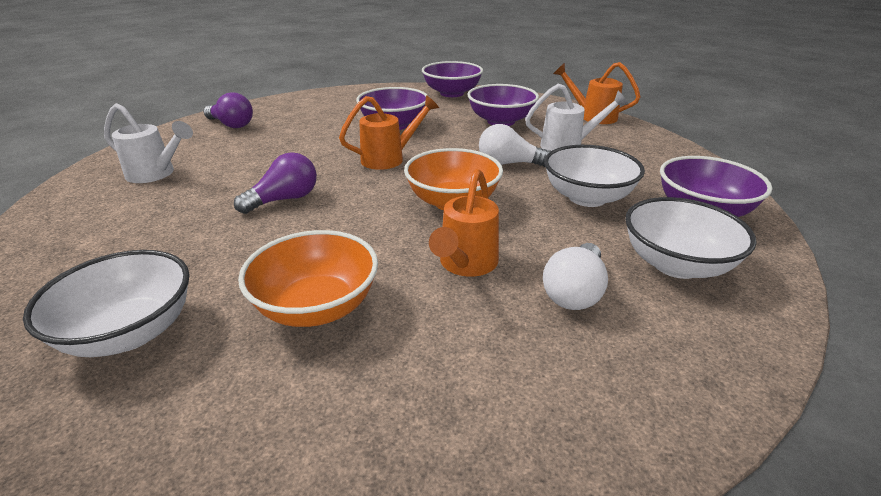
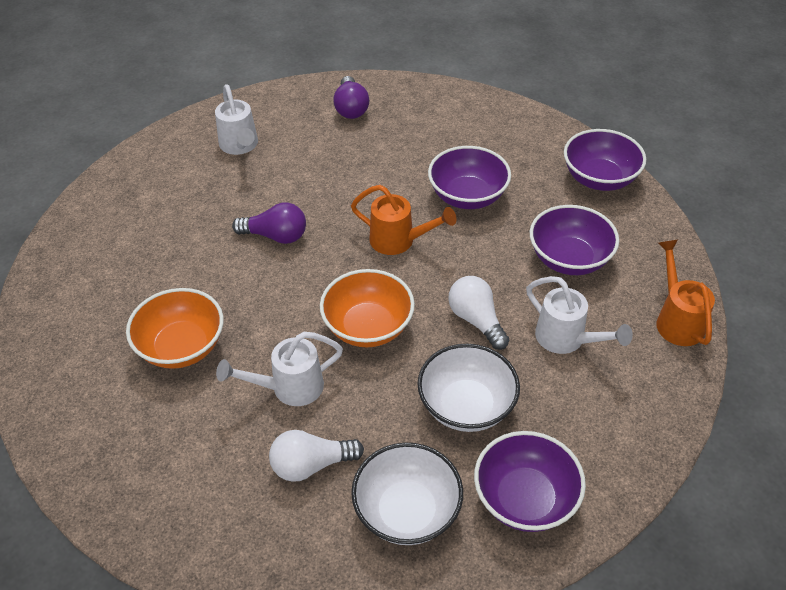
camera: 50 degrees right, 15 degrees up
(130, 332) = (98, 290): white bowl -> none
(465, 265) = (289, 388): orange watering can -> white watering can

